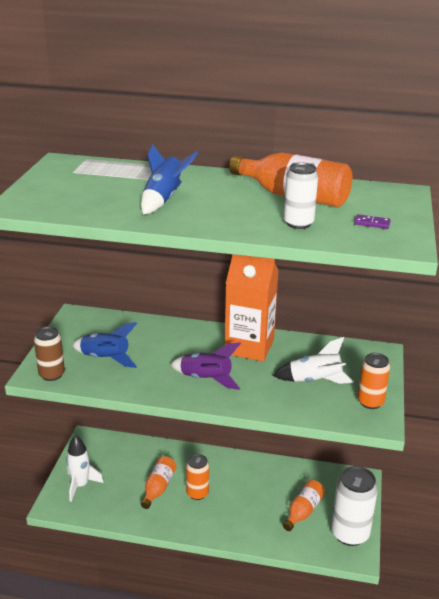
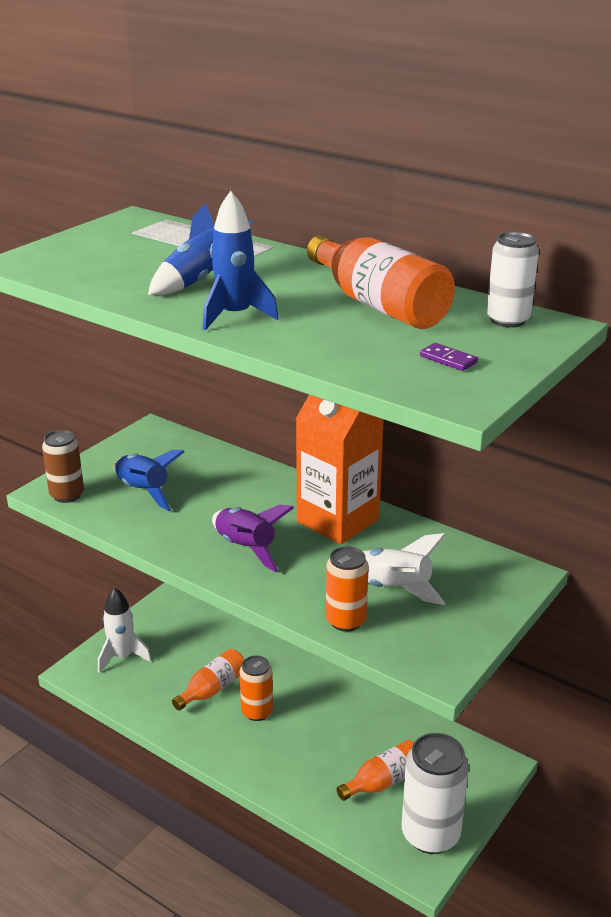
camera: 25 degrees right, 0 degrees up
(214, 219) = (235, 316): none -> blue rocket
(298, 223) = (341, 341): white can -> white can (508, 320)
(370, 402) = (448, 639): orange can -> orange can (346, 621)

